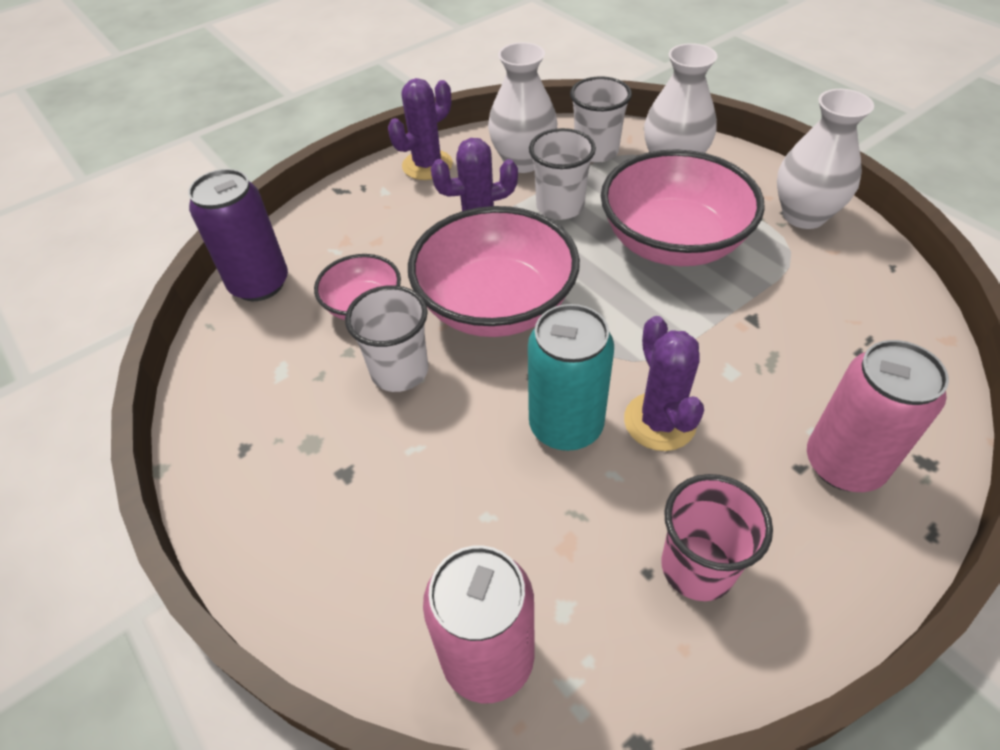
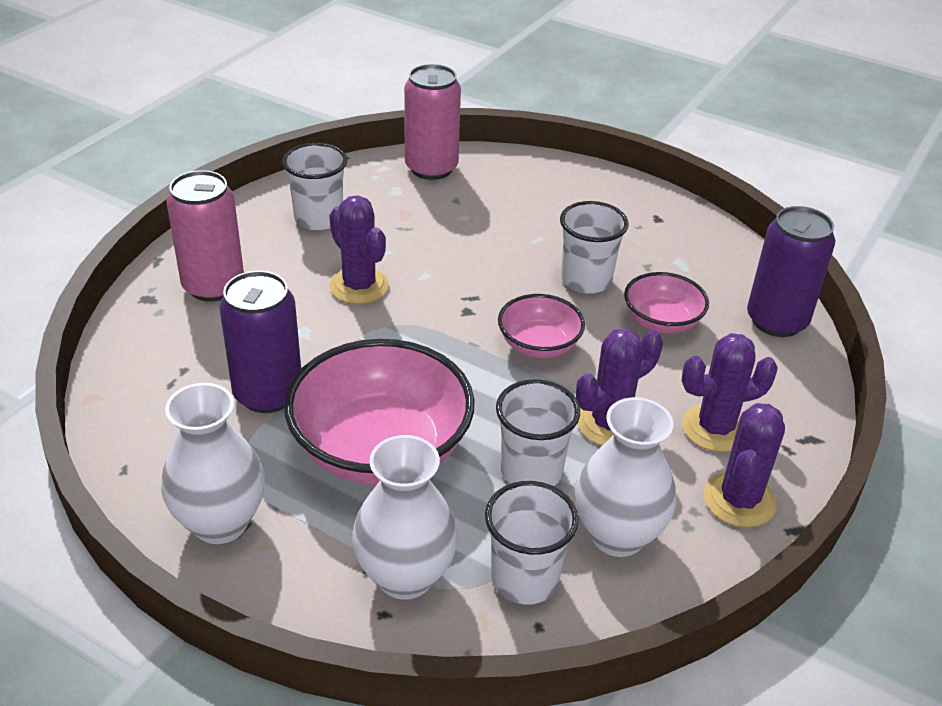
camera: 155 degrees right, 10 degrees down
(401, 209) = (715, 428): none -> purple cactus
(496, 305) = (539, 345): pink bowl -> pink bowl, size x0.53
(566, 426) = (432, 271): turquoise can -> none
(697, 567) = (318, 219): pink cup -> white cup
(769, 308) = (268, 394): none -> purple can

